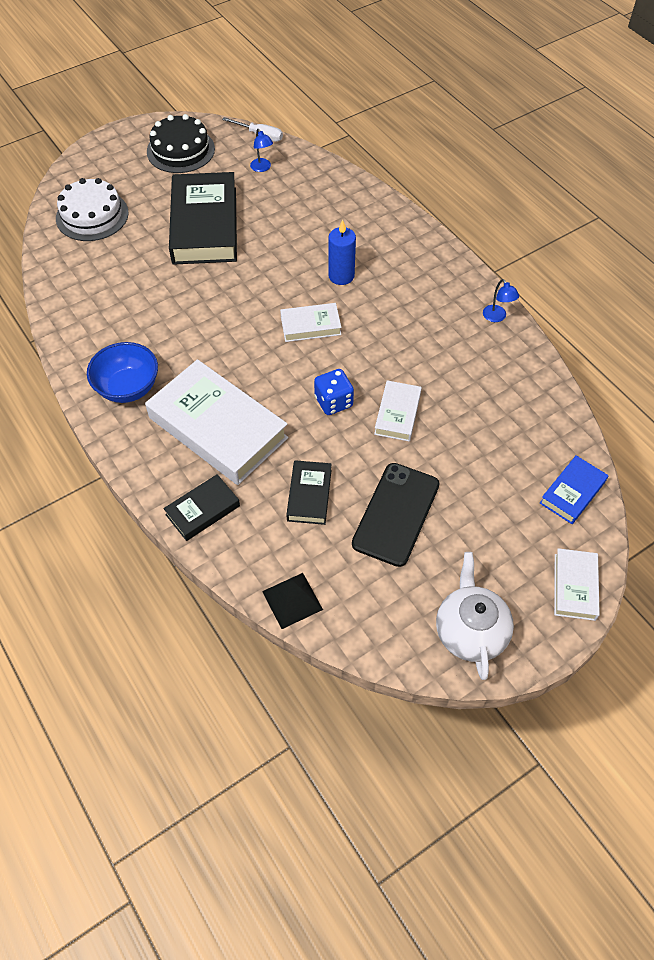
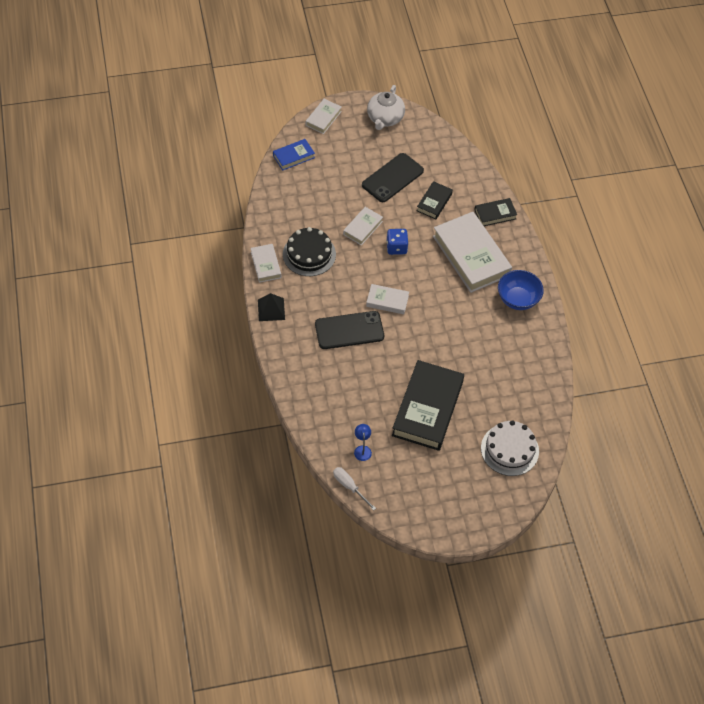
camera: 160 degrees left, 0 degrees up
(180, 150) = (420, 494): black cake -> black cake (309, 254)
(292, 600) = (464, 158): black pyramid -> black pyramid (271, 309)
(341, 276) = (349, 330): blue candle -> black phone
(497, 317) = (266, 265): blue lamp -> white book

